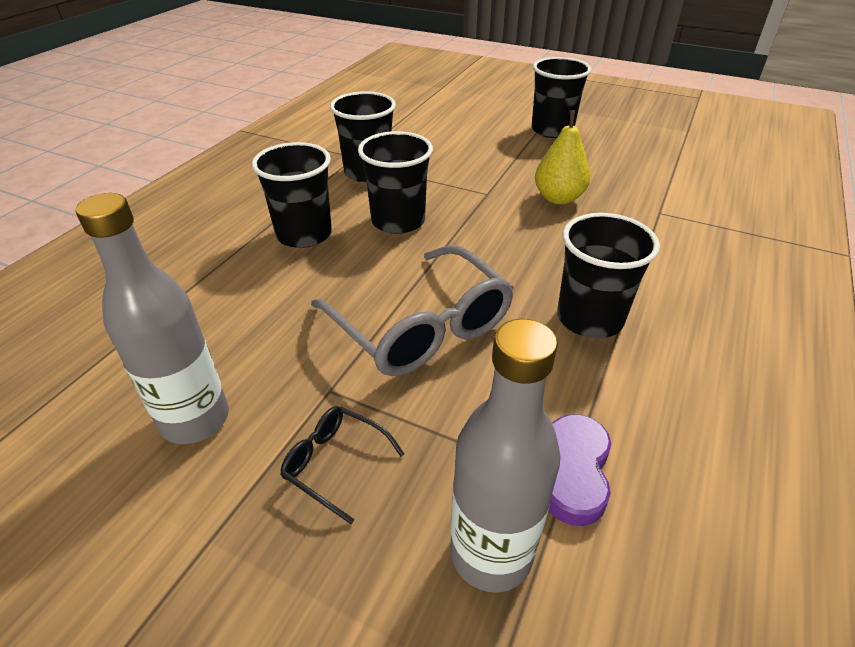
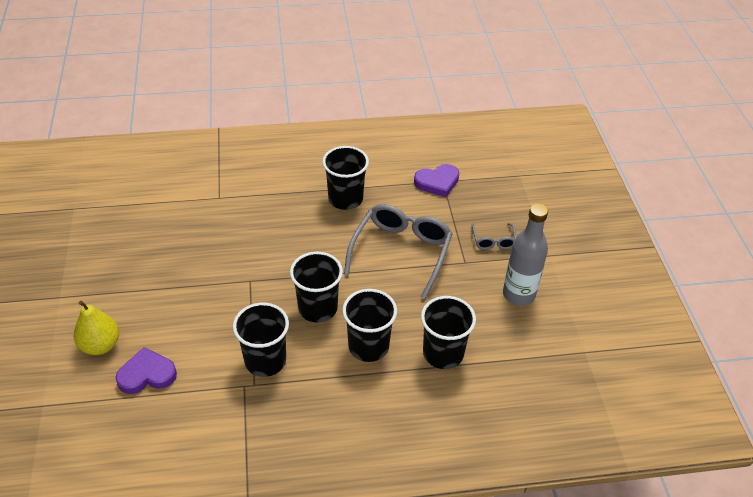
camera: 125 degrees left, 5 degrees up
(335, 463) = (493, 241): black glasses -> grey glasses
(423, 122) = (147, 374): none -> purple heart
(491, 553) = (484, 189): grey bottle -> none
(552, 130) = (115, 283): black cup -> black cup (443, 353)
(558, 198) = (232, 244): yellow pear -> yellow pear (100, 345)

